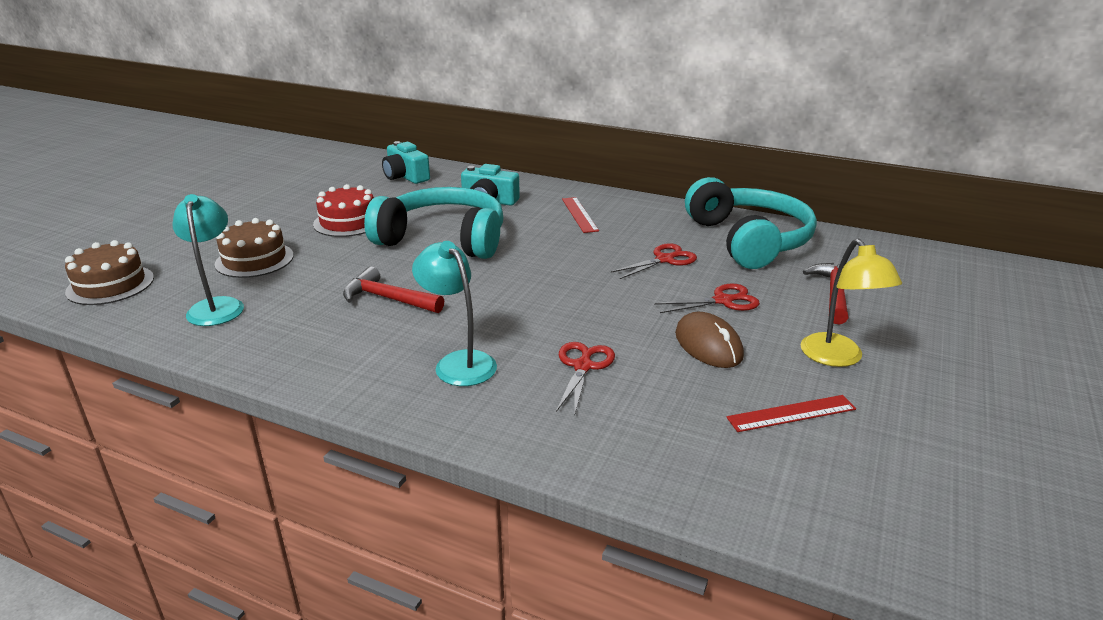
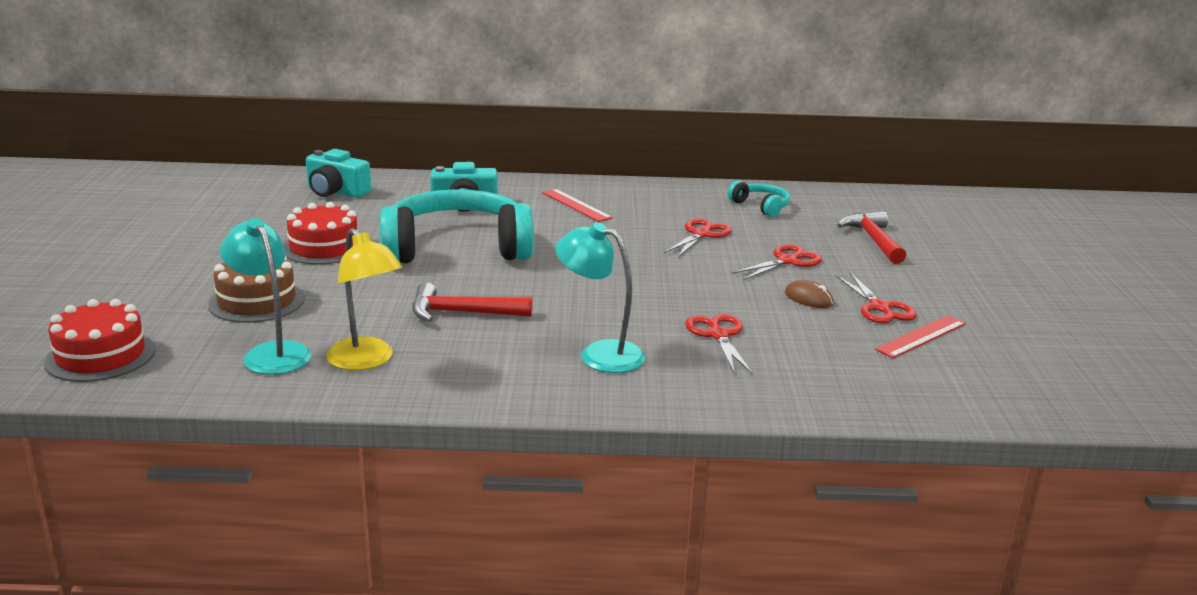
camera: 25 degrees left, 5 degrees down
(110, 285) = (101, 356): brown cake -> red cake
(708, 345) = (808, 298): brown mouse -> brown mouse, size x0.62
(748, 240) = (760, 206): turquoise headphones -> turquoise headphones, size x0.44
(774, 370) = (879, 308): none -> red scissors
(838, 358) = (920, 289): yellow lamp -> yellow lamp (366, 361)

